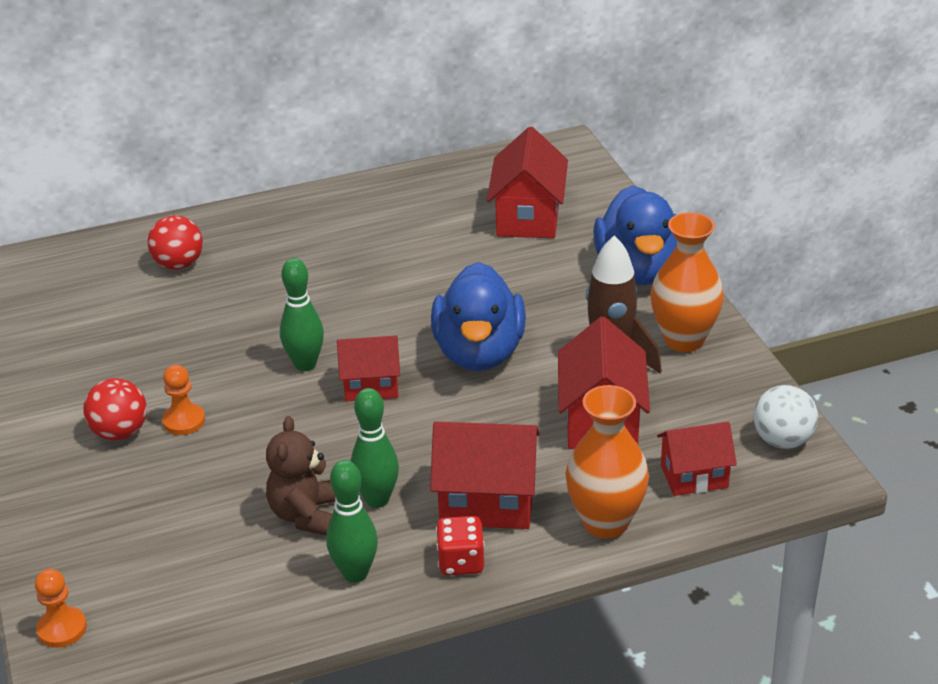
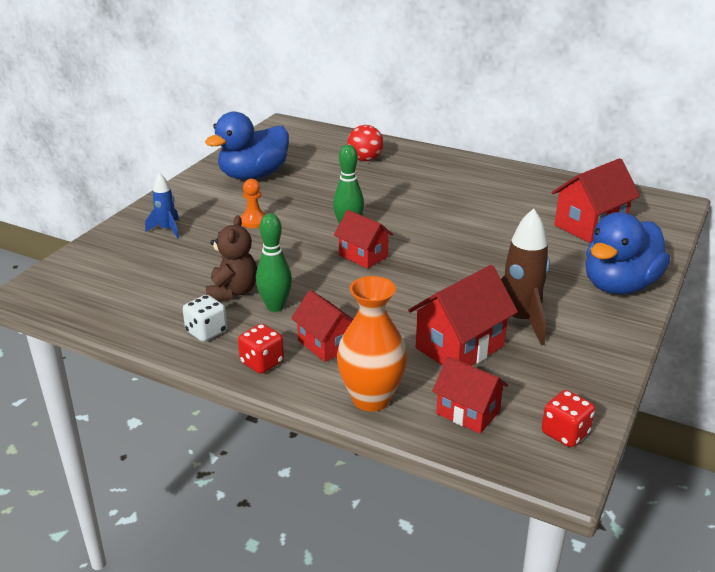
camera: 45 degrees right, 5 degrees down
(62, 629) = (62, 270): orange pawn -> none
(97, 497) = (167, 230): none -> blue rocket
(120, 432) = (221, 210): red ball -> none
(306, 515) = (232, 292): brown teddy bear -> brown teddy bear turned 135 degrees clockwise
(355, 573) = (206, 332): green bowling pin -> white dice
(479, 353) = (447, 273): blue duck -> blue duck (253, 176)
(487, 502) = (325, 344): red house -> red house, size x0.65
(684, 339) = (589, 337): orange vase -> none
(782, 440) = (565, 433): white ball -> red dice

